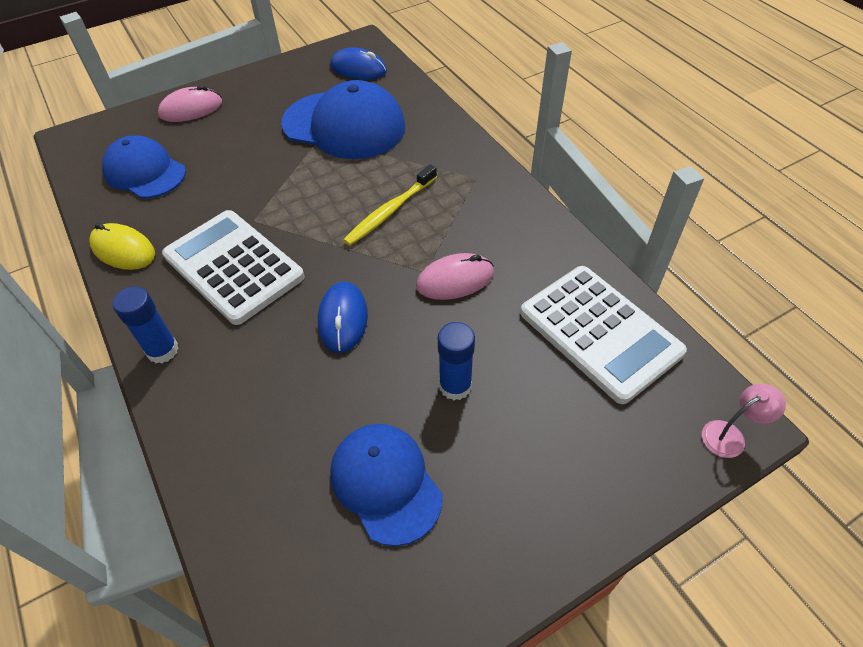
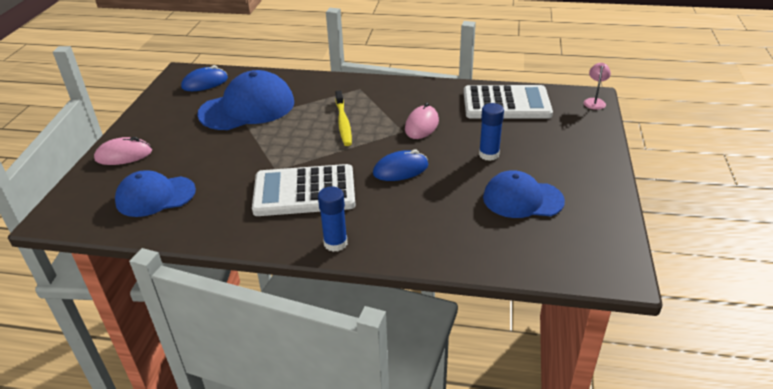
camera: 50 degrees left, 15 degrees down
(123, 250) = (220, 231): yellow mouse -> none
(191, 109) = (124, 155): pink mouse -> pink mouse turned 60 degrees clockwise
(343, 319) = (400, 169): blue mouse -> blue mouse turned 60 degrees counterclockwise

